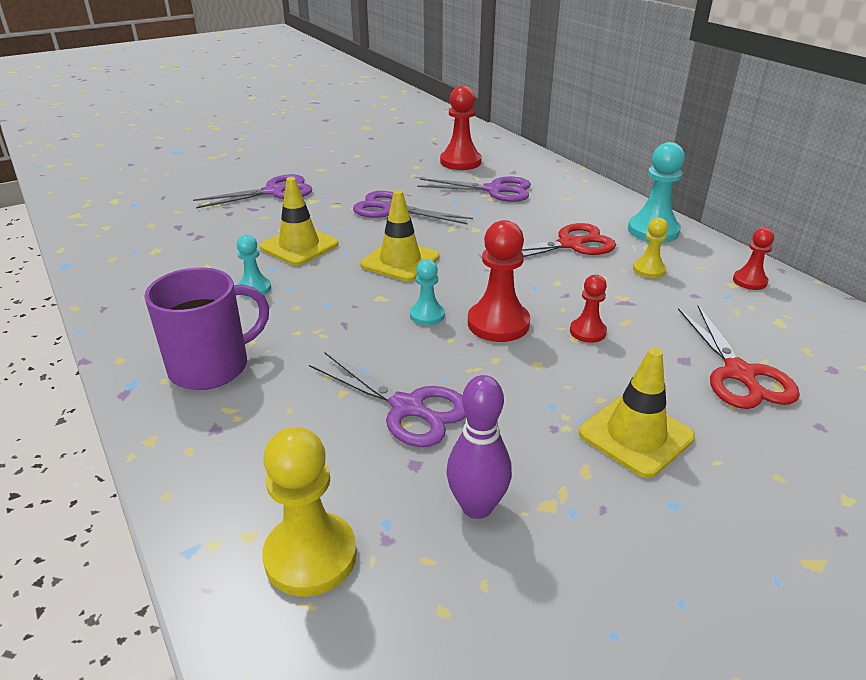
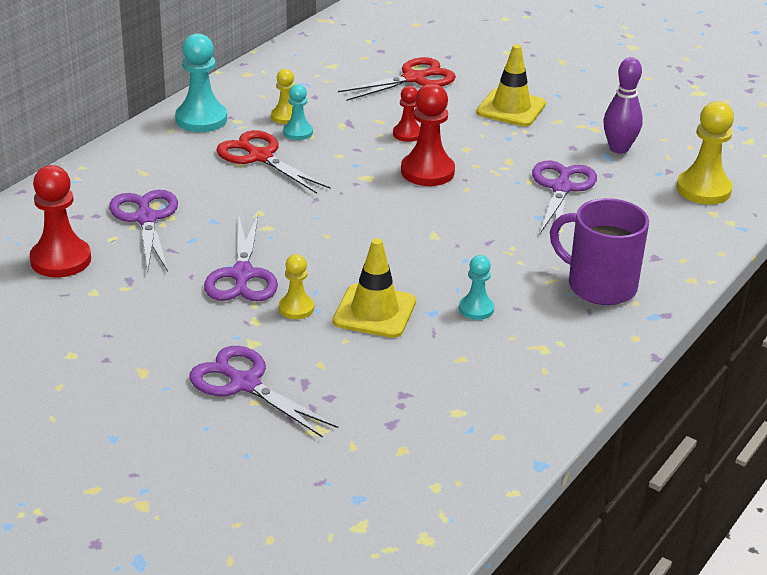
camera: 115 degrees left, 0 degrees up
(334, 220) = (296, 308): none -> yellow pawn
(400, 261) = (360, 241): yellow traffic cone -> none
(427, 315) = (442, 205): turquoise pawn -> turquoise pawn (298, 132)
(749, 281) = (274, 75): red pawn -> none

